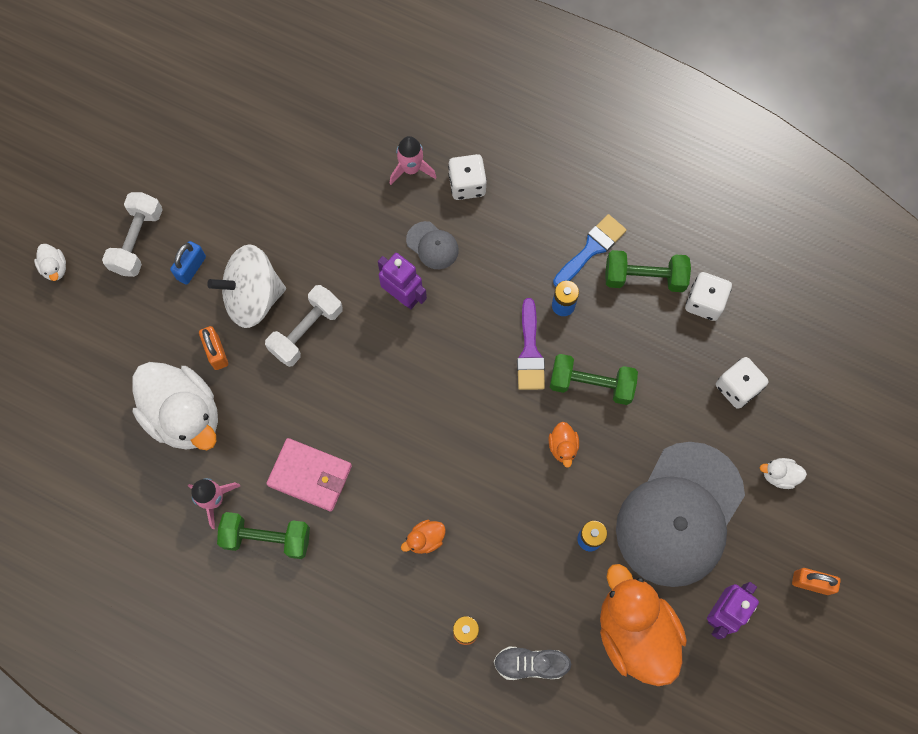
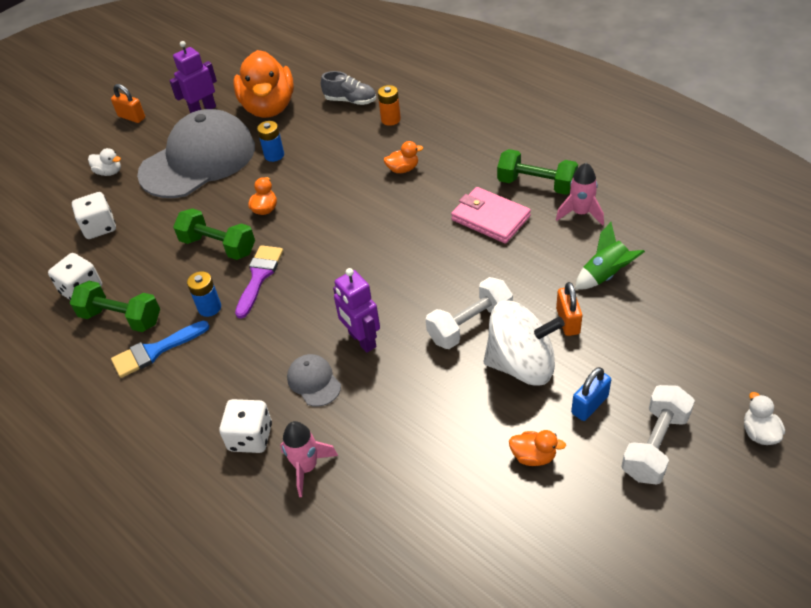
camera: 160 degrees left, 25 degrees down
(184, 415) = (605, 275): white duck -> green rocket
(232, 213) = (533, 456): none -> orange duck

